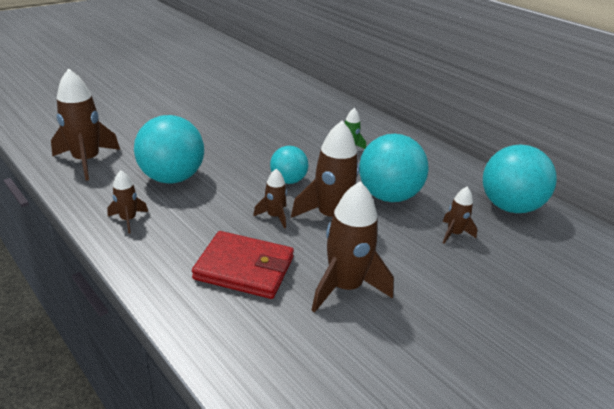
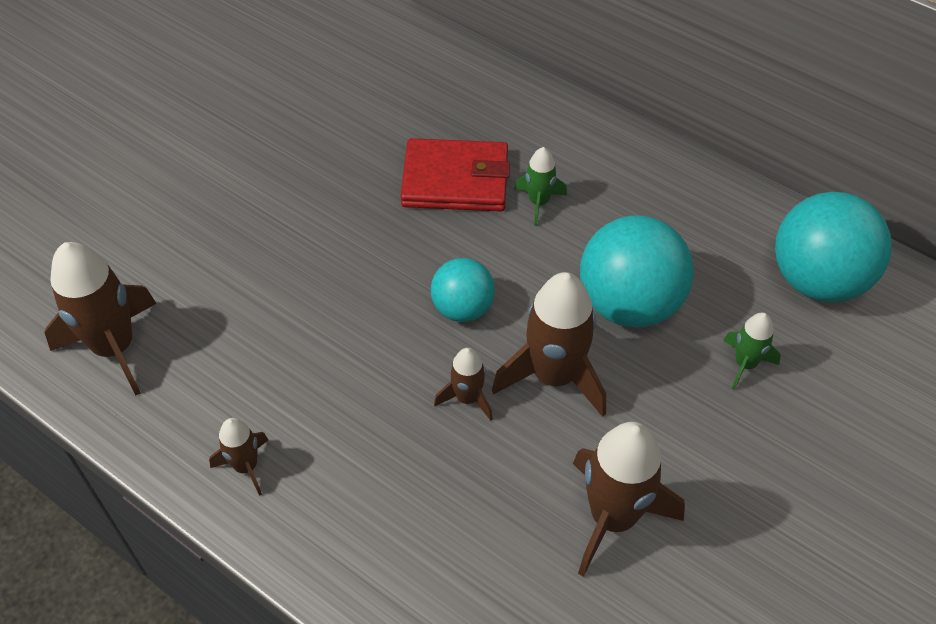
camera: 10 degrees left, 20 degrees up
(172, 178) = (274, 352): turquoise ball -> none
(244, 268) = (459, 520): red wallet -> red wallet (455, 180)
(454, 234) = (745, 364): brown rocket -> green rocket

